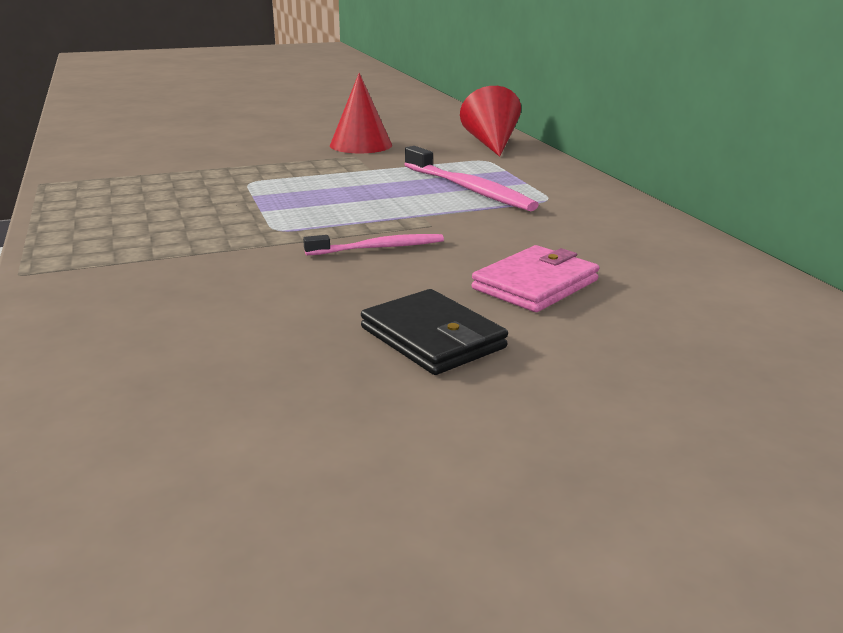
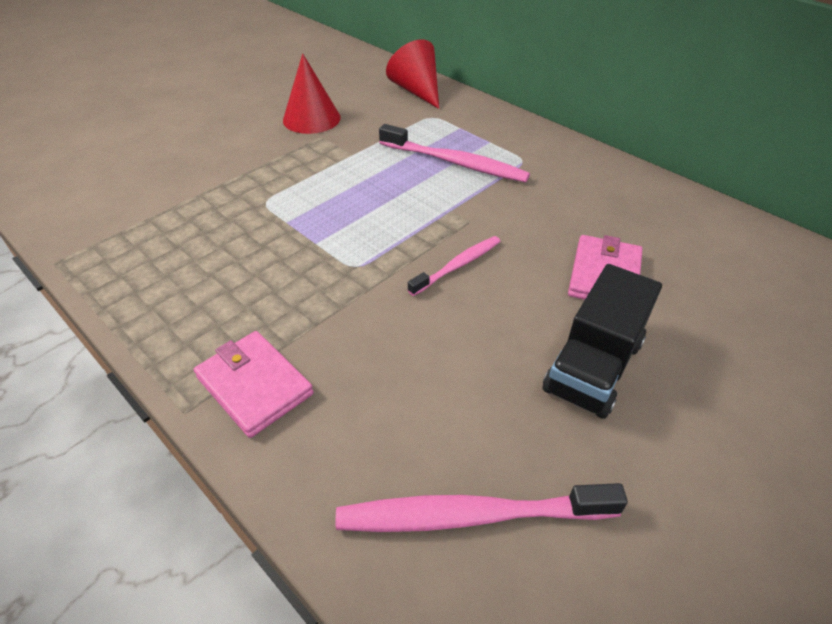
camera: 25 degrees left, 20 degrees up
(92, 273) = (254, 386): none -> pink wallet
(165, 392) = (470, 515): none -> pink toothbrush
(432, 338) = (593, 366): black wallet -> black truck

